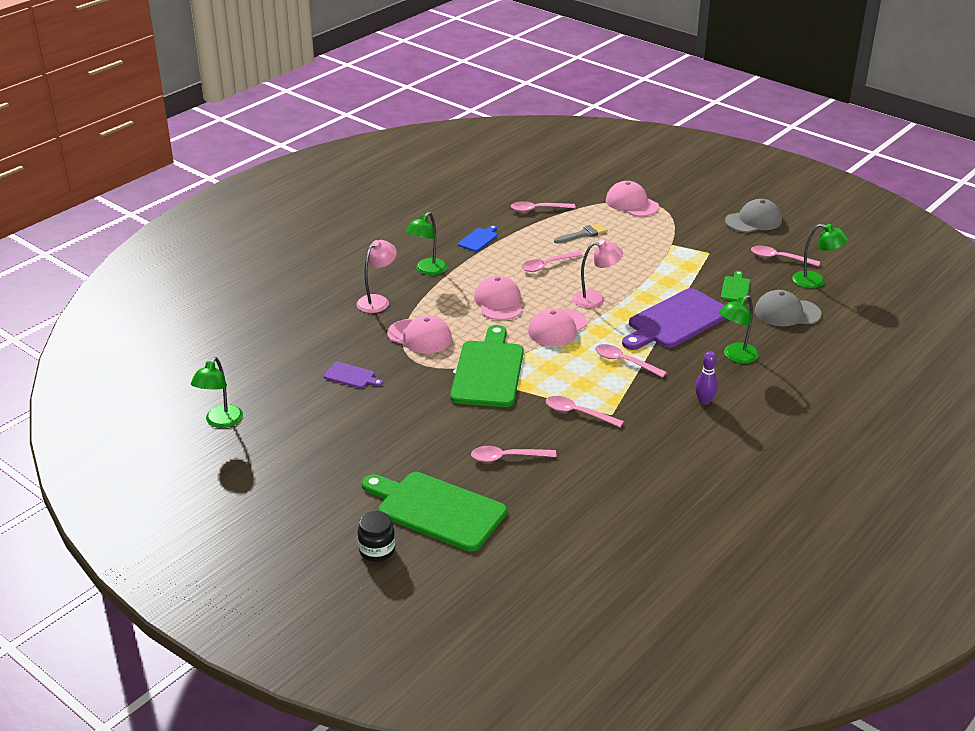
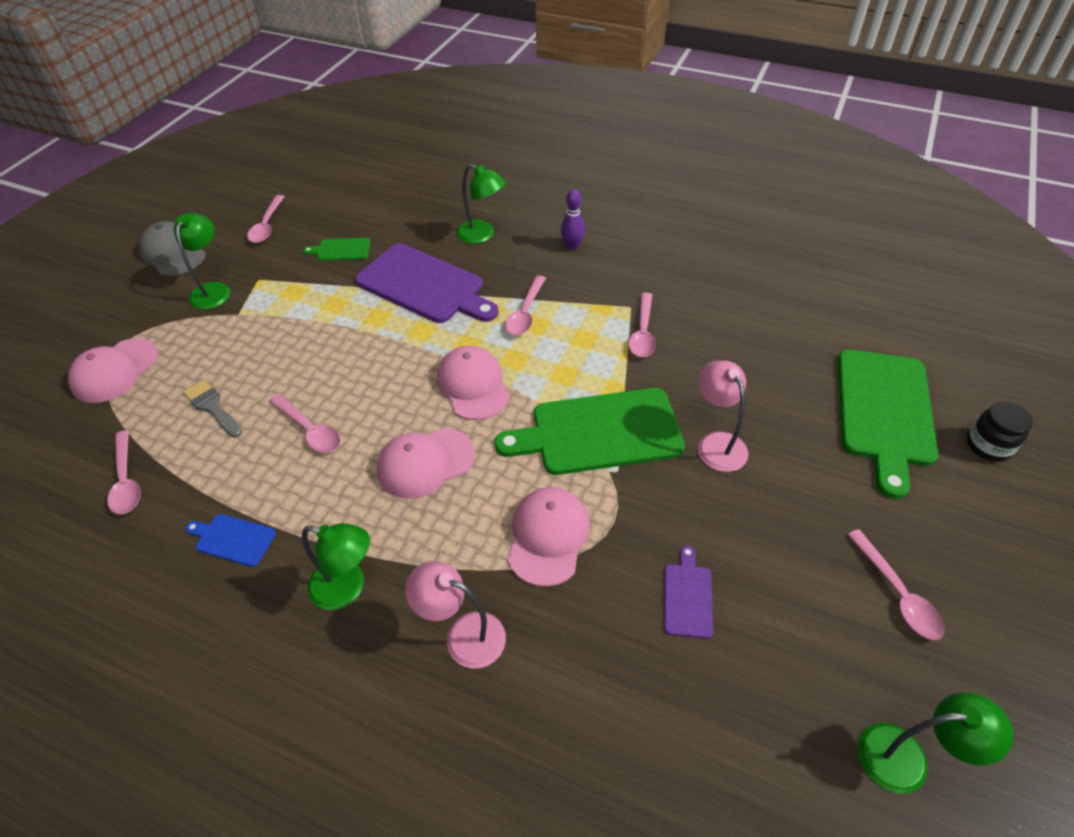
camera: 105 degrees left, 15 degrees up
(507, 457) = (756, 374): pink spoon -> pink spoon (897, 594)
(557, 328) = (473, 385): pink cap -> pink cap turned 135 degrees counterclockwise
(595, 299) = (393, 362): pink lamp -> pink lamp (717, 443)
(787, 313) = (385, 210): grey cap -> none
(815, 281) = (316, 198): green lamp -> green lamp (213, 290)

